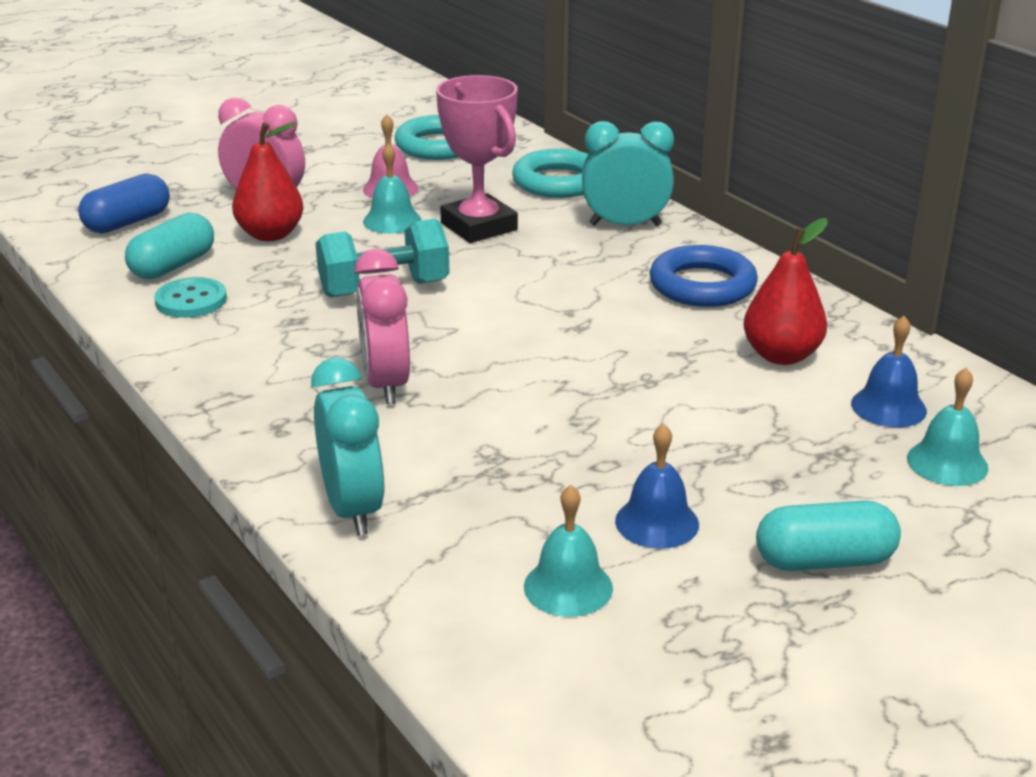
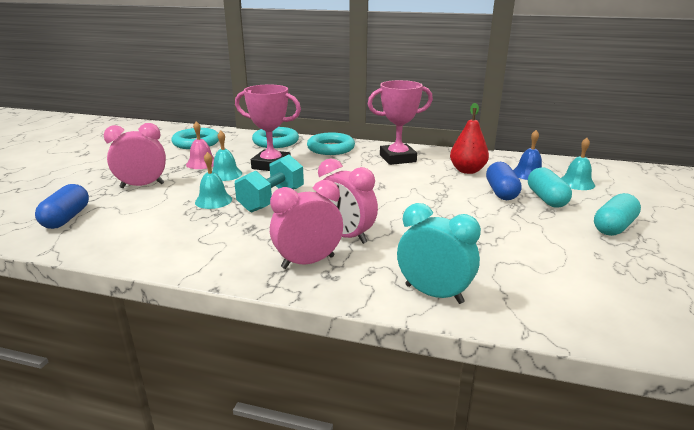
camera: 40 degrees left, 5 degrees down
(173, 266) = (134, 228): turquoise capsule -> turquoise capsule (546, 199)
(191, 300) = (174, 240): turquoise button -> none
(270, 235) = (170, 198): red pear -> none
(283, 398) = (308, 262): none -> pink clock
(568, 587) = (570, 278): turquoise bell -> turquoise bell (213, 200)
(625, 225) = (331, 148): turquoise clock -> turquoise ring
(657, 522) = (546, 240): blue bell -> none
(702, 285) = (397, 158): blue ring -> pink trophy
(757, 418) = (501, 192): none -> blue capsule

